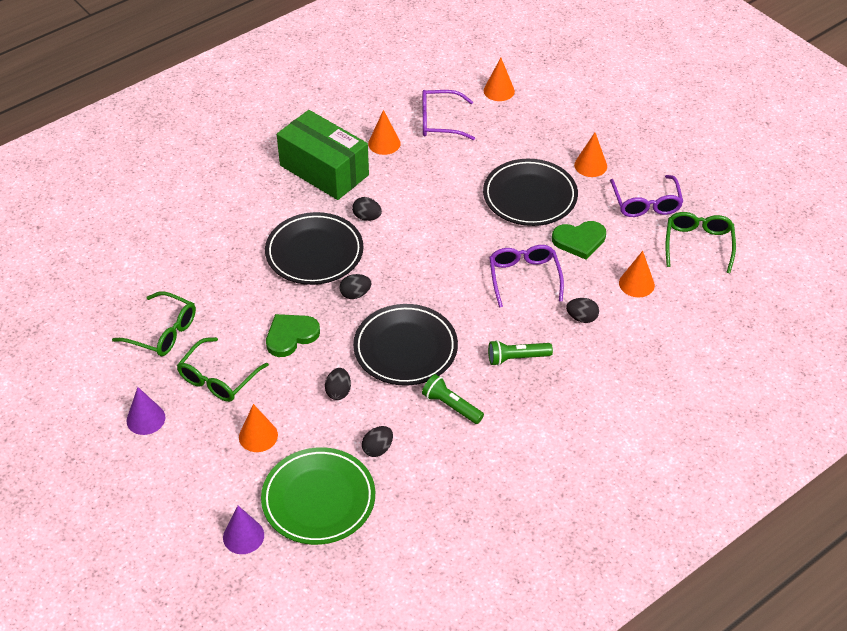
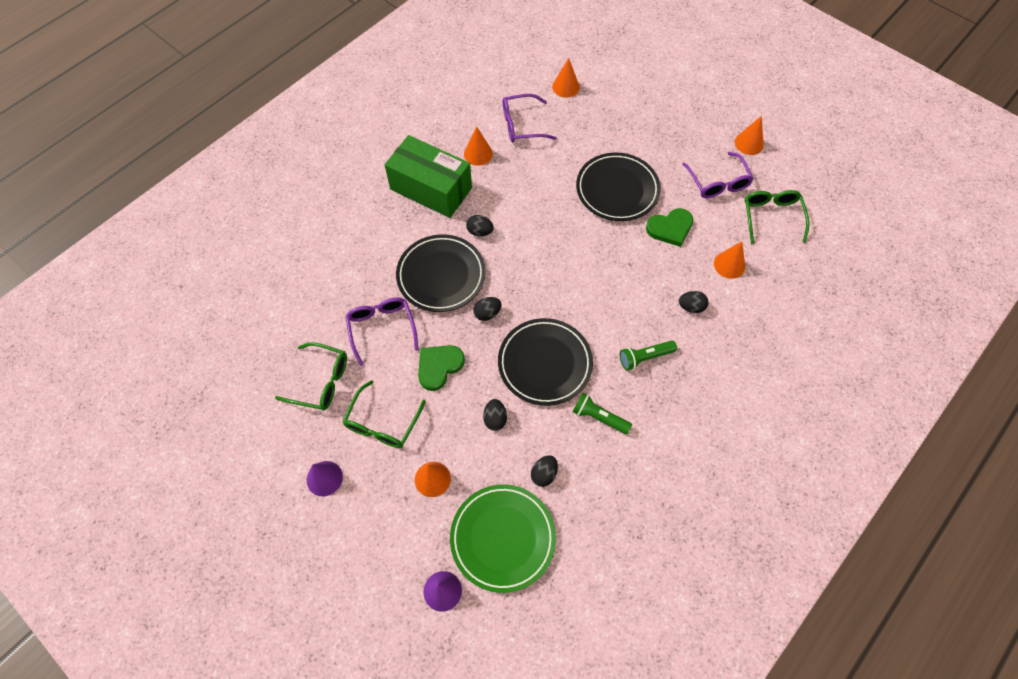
camera: 10 degrees left, 15 degrees up
(524, 277) = (631, 273): purple glasses -> purple glasses (382, 328)
(590, 165) = (661, 151): orange cone -> orange cone (749, 143)

